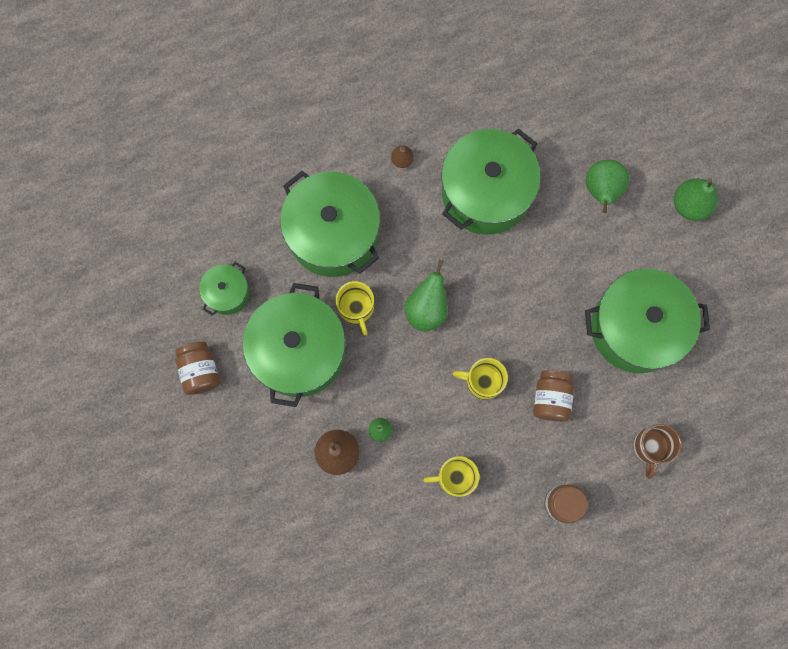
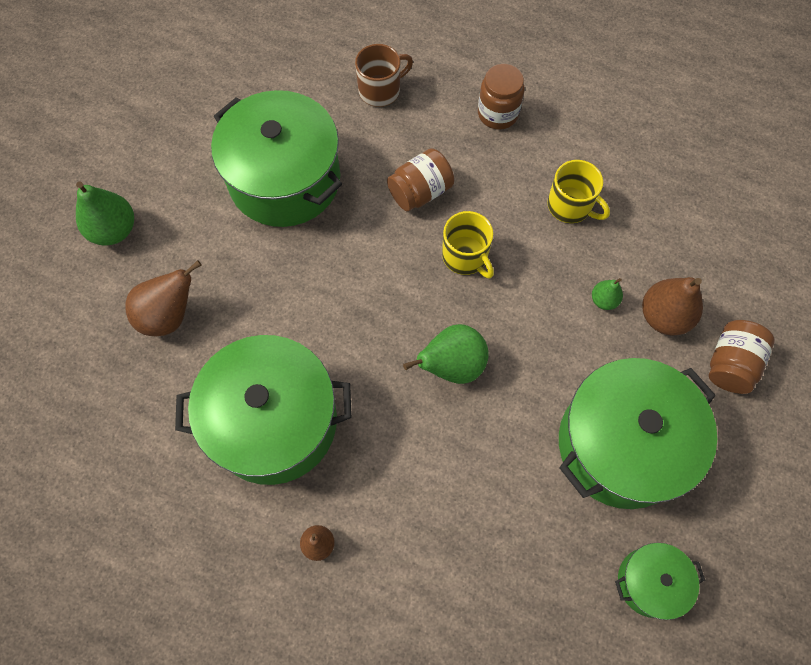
camera: 135 degrees left, 10 degrees down
(200, 371) = (749, 523): brown jar -> brown jar (730, 364)
(333, 234) = (473, 534): green pot -> none
(356, 309) = (522, 431): yellow mug -> none
(601, 191) = (169, 316): green pear -> brown pear

